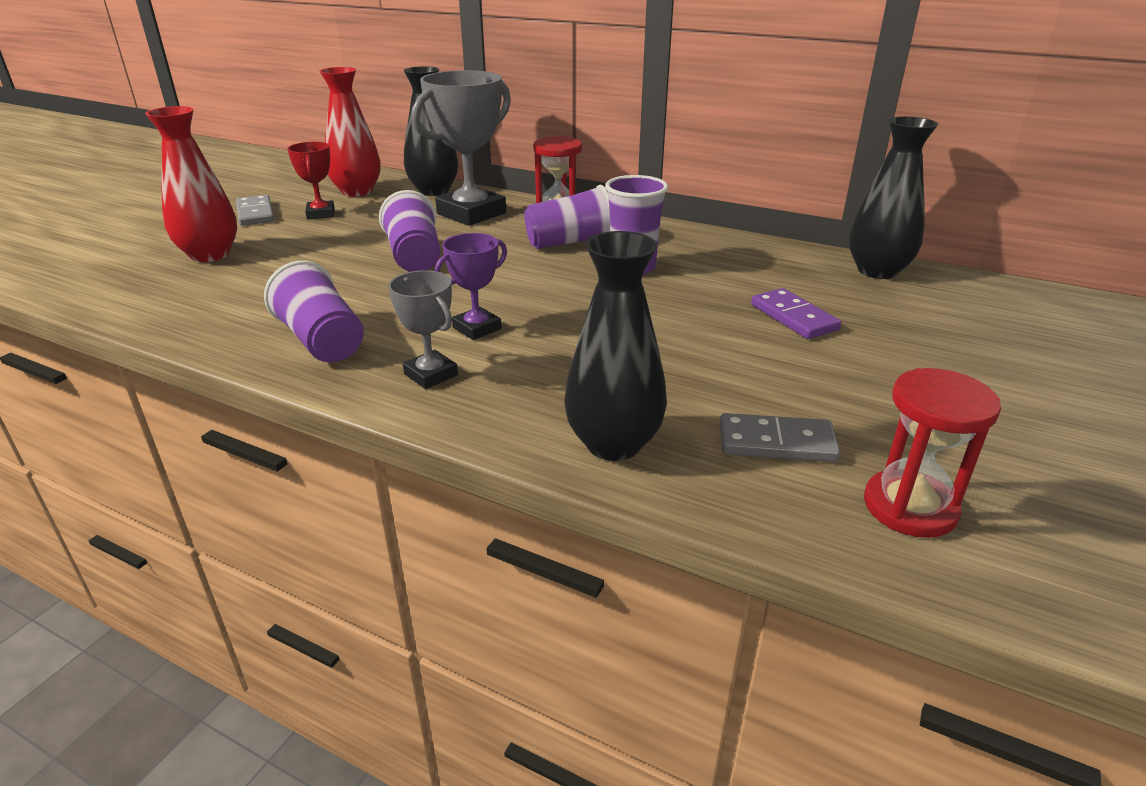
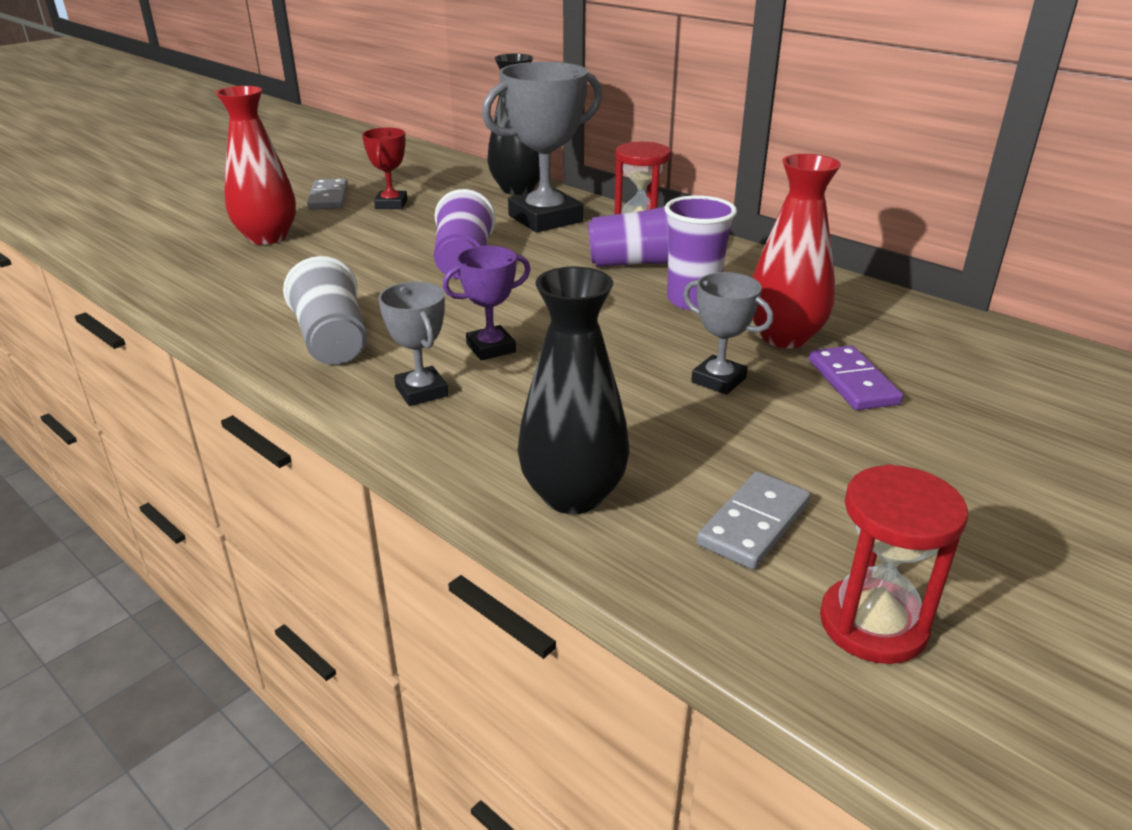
camera: 15 degrees right, 0 degrees up
(322, 341) = (332, 341): purple cup -> grey cup
(357, 191) = (438, 183): red vase -> red vase (784, 337)
(687, 330) = (718, 380): none -> grey trophy
(776, 443) = (754, 524): grey domino -> grey domino turned 75 degrees counterclockwise
(877, 271) = (989, 338): black vase -> none

